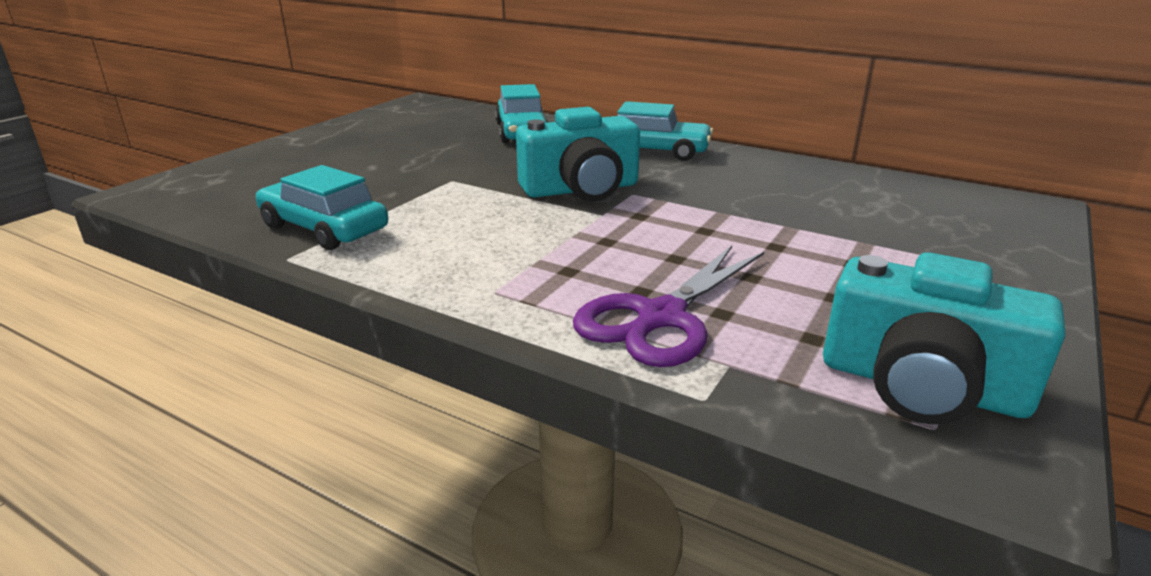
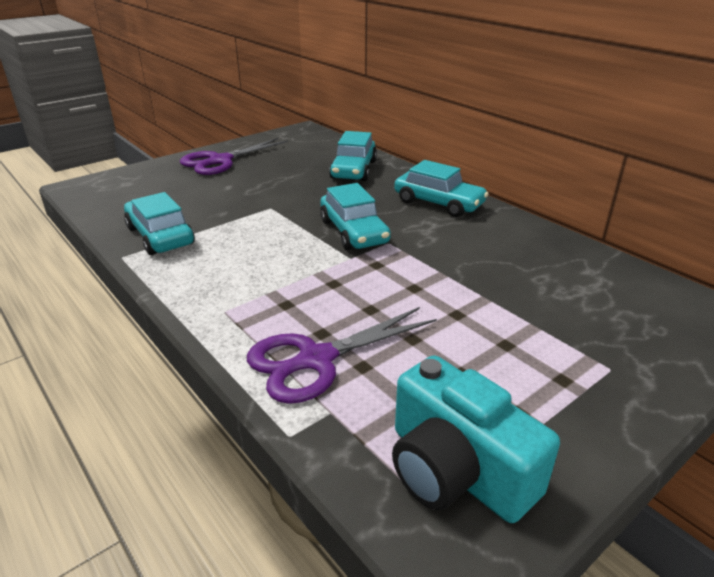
camera: 20 degrees right, 5 degrees up
(335, 142) = (220, 161): none -> purple scissors
(581, 189) = (353, 232): turquoise camera -> turquoise car

